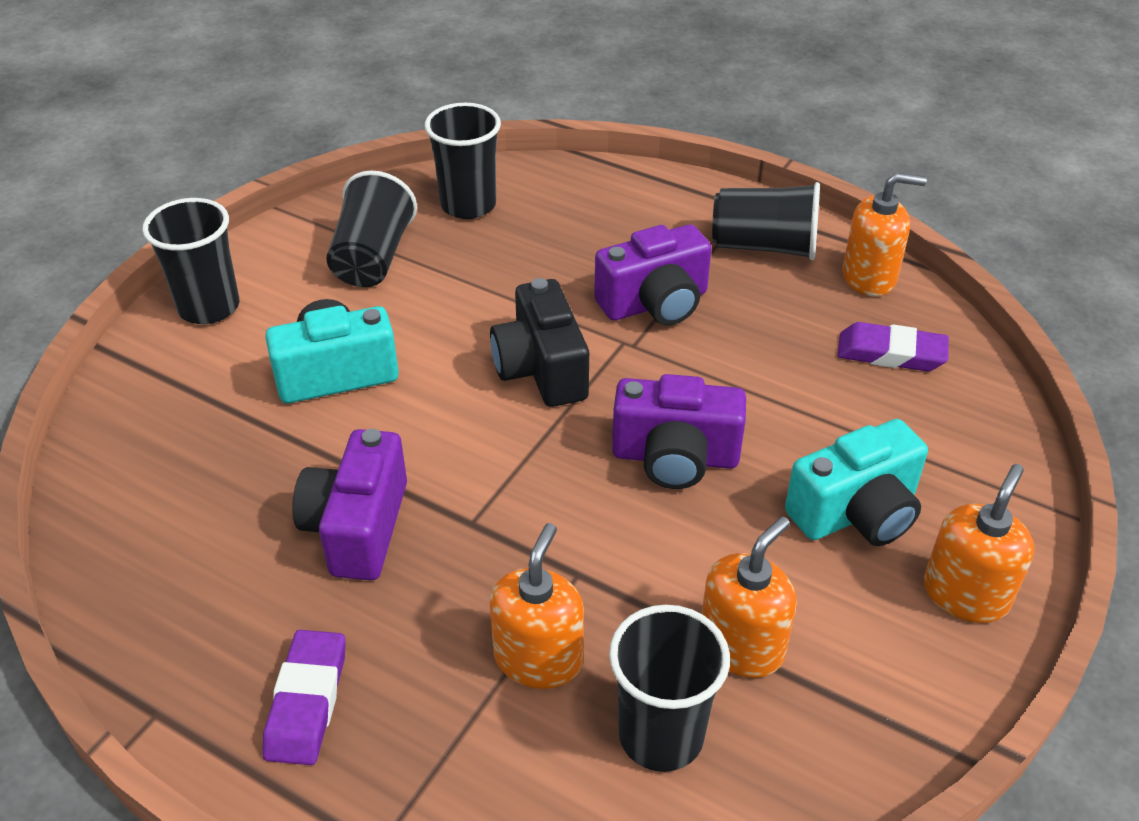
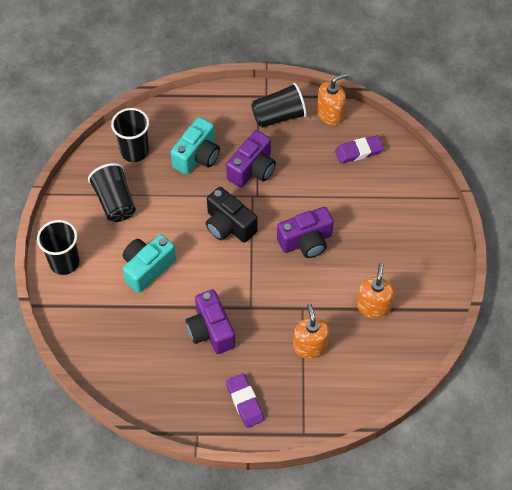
camera: 30 degrees left, 15 degrees up
(661, 735) = (366, 351): black cup -> none
(856, 512) = (383, 233): turquoise camera -> turquoise camera (197, 156)
(965, 594) = (435, 249): orange soap dispenser -> none

